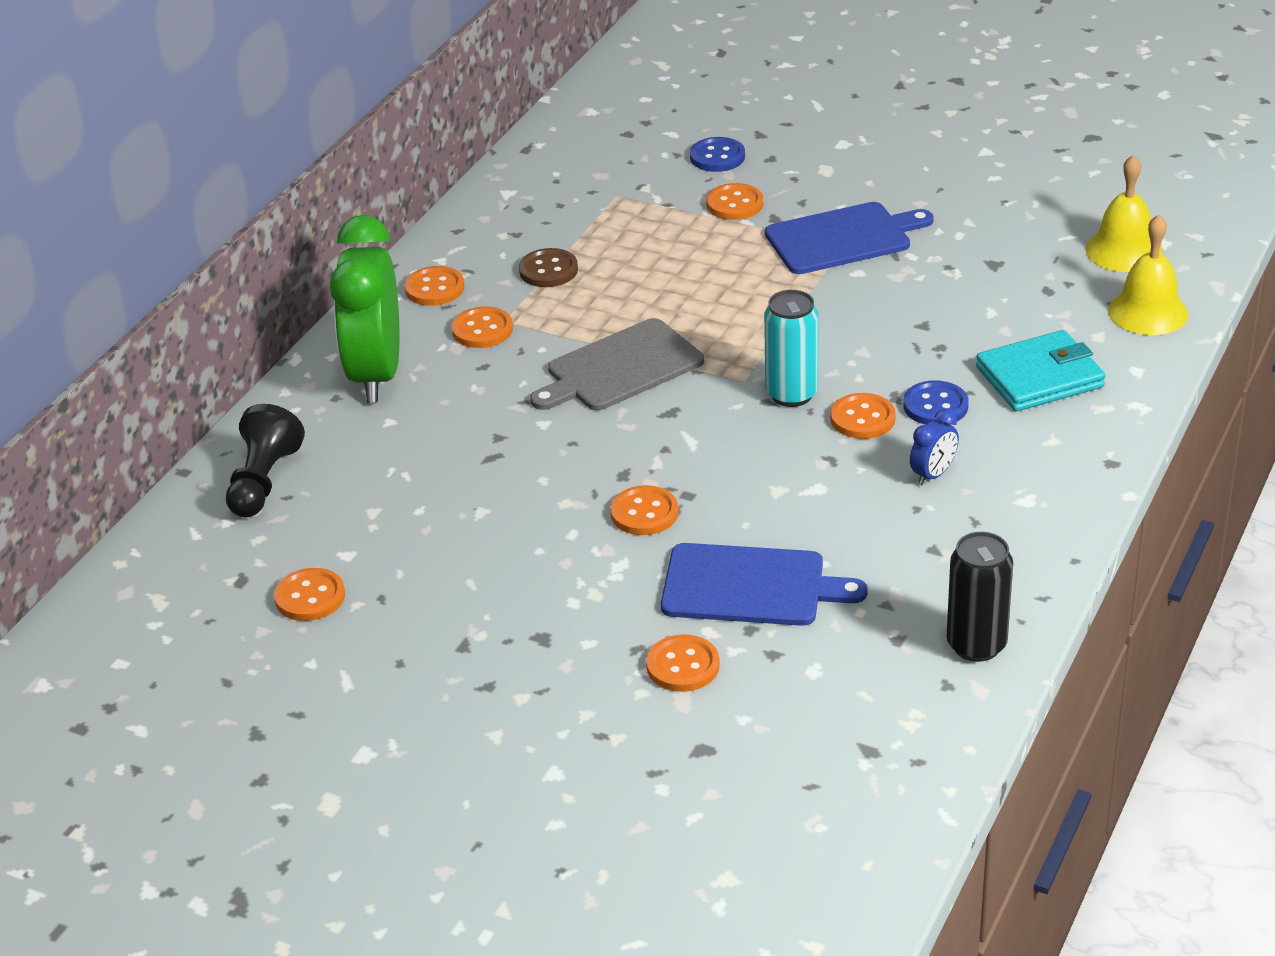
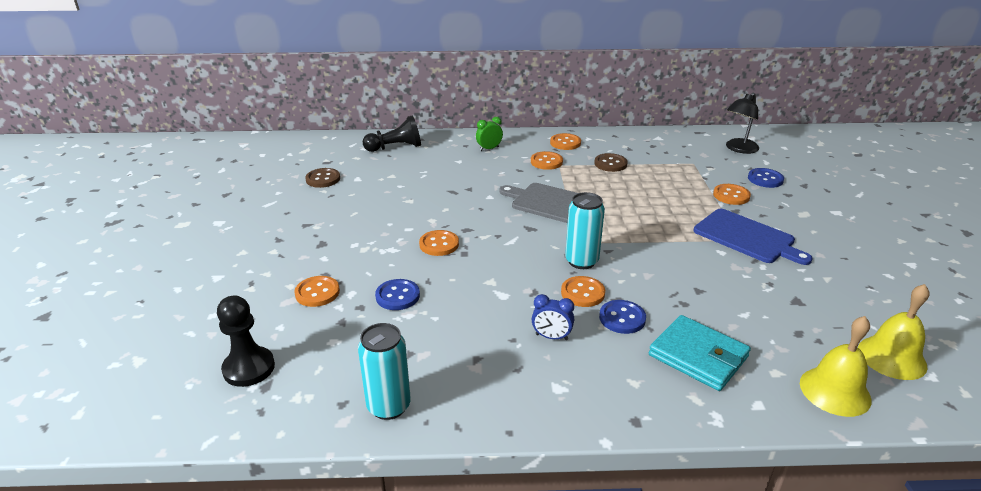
camera: 60 degrees right, 5 degrees down
(310, 597) = (323, 179): orange button -> brown button
(376, 375) = (489, 149): green clock -> green clock, size x0.41
(614, 138) = (738, 149): none -> black lamp
(750, 586) = (397, 296): blue cutting board -> blue button
(821, 762) = (249, 368): none -> black pawn
(976, 645) = (389, 406): black can -> turquoise can

